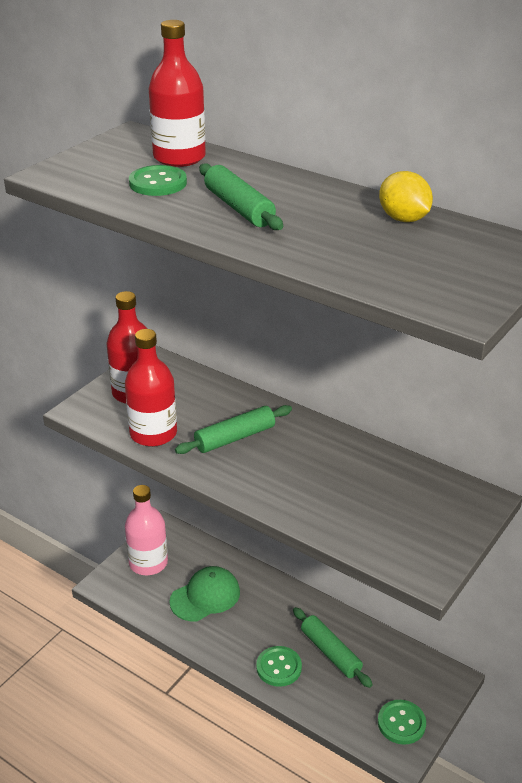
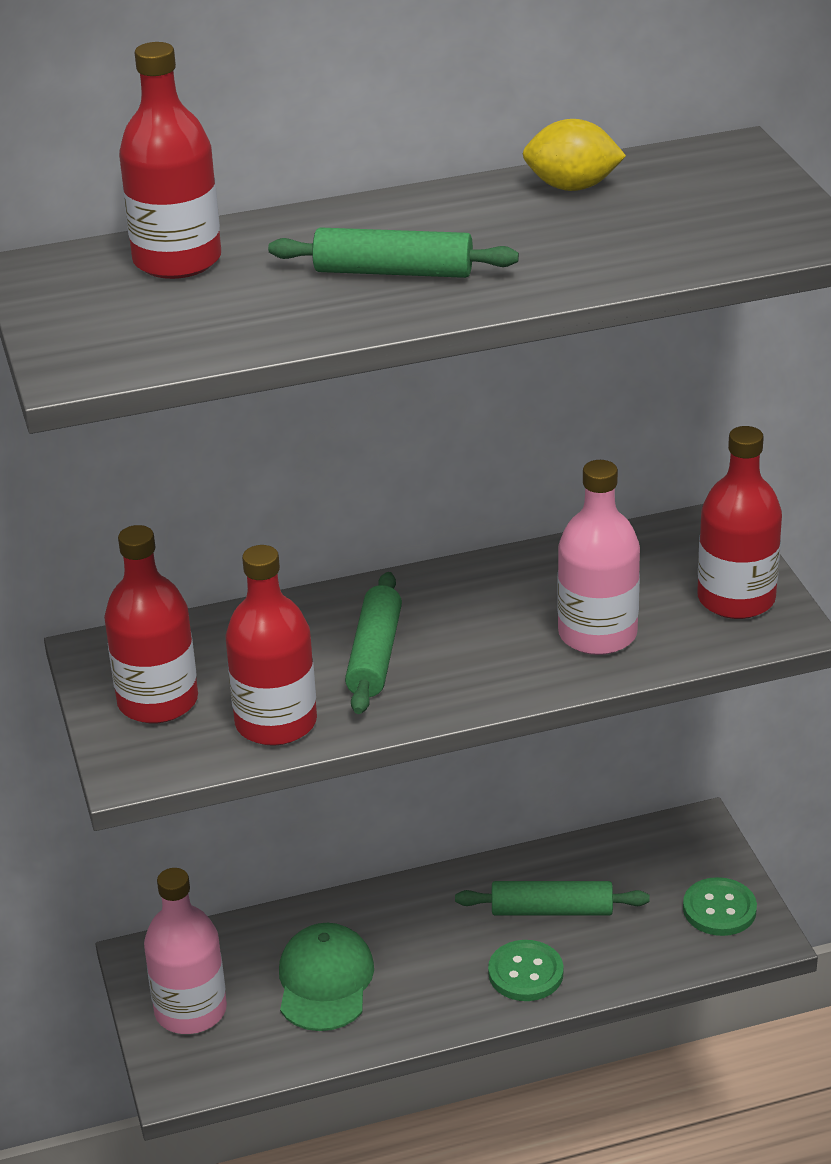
camera: 50 degrees left, 0 degrees up
(158, 183) = (235, 300): green button -> none
(335, 503) = (597, 634): none -> pink bottle
(427, 541) = (736, 599): none -> red bottle

